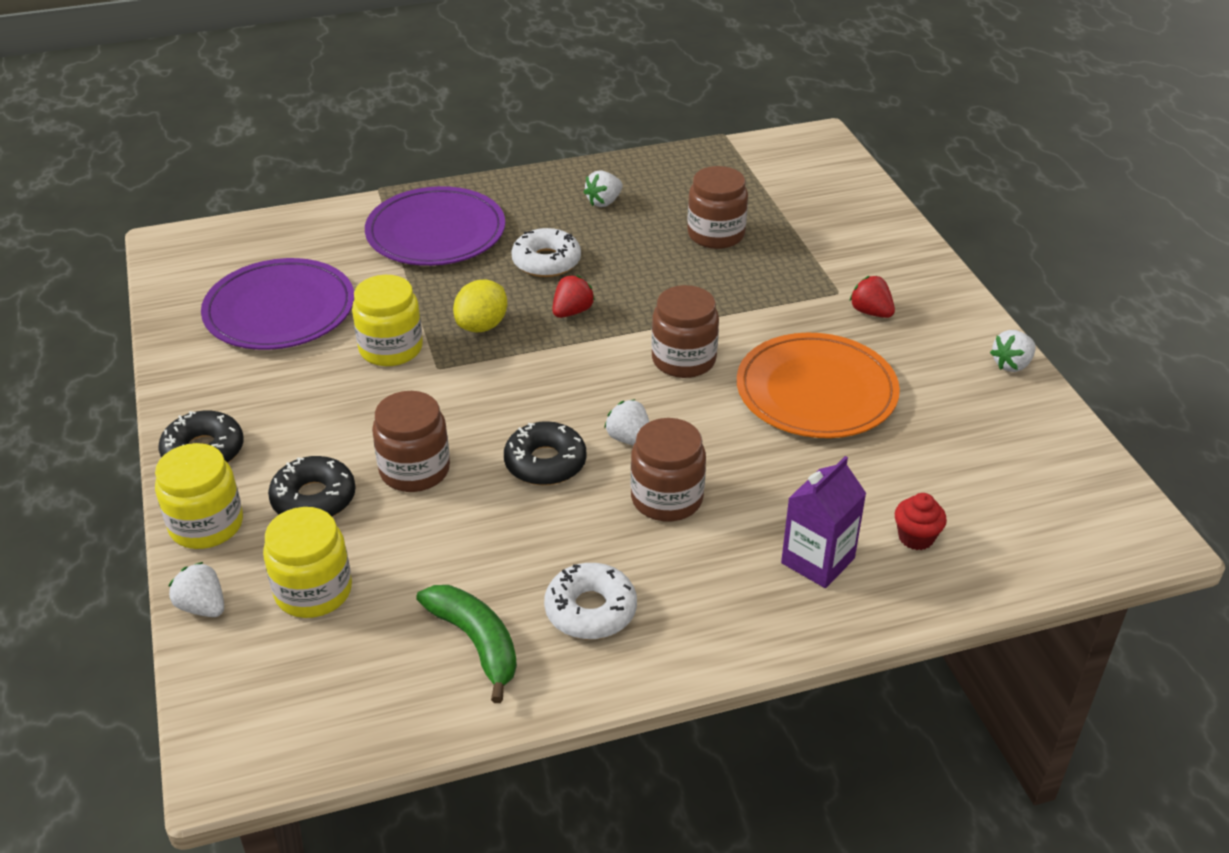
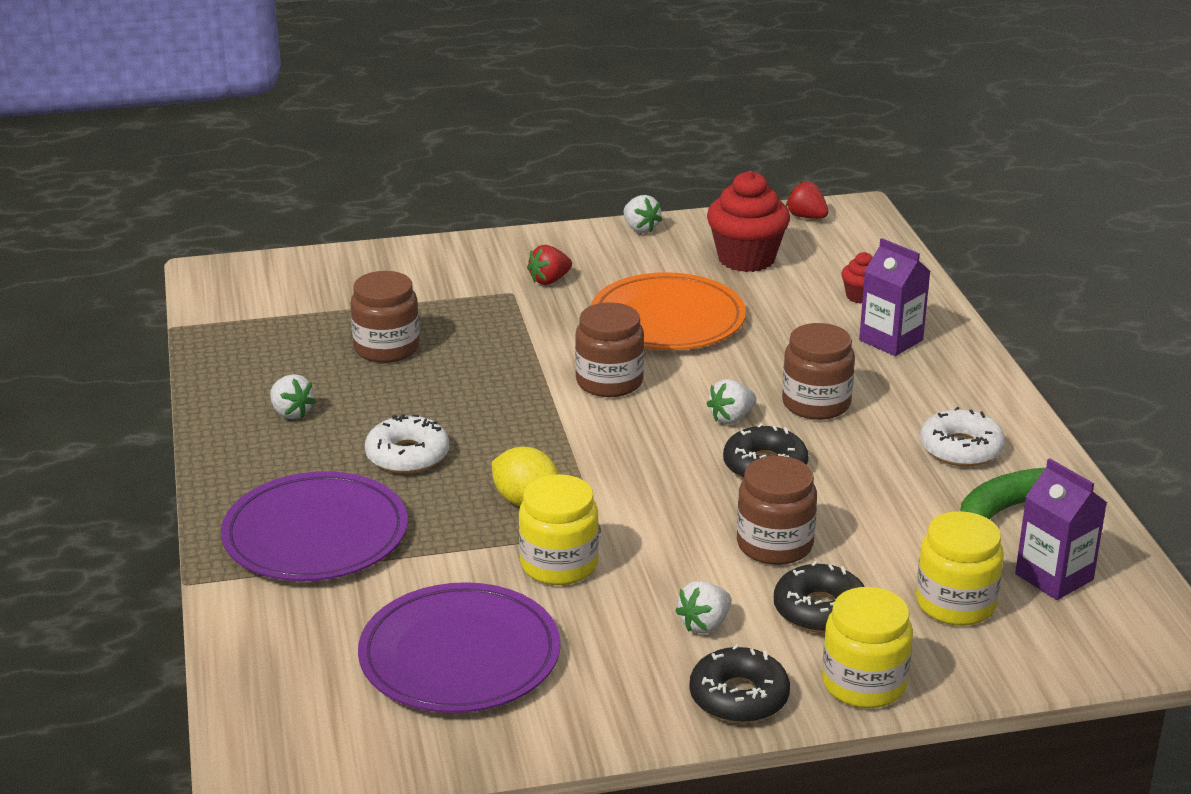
camera: 85 degrees left, 10 degrees down
(203, 607) = (986, 675): white strawberry -> white strawberry (704, 624)
(351, 671) = (1054, 577): none -> purple carton
(572, 312) = (512, 442): red strawberry -> red strawberry (806, 217)
(973, 444) = (746, 259): none -> red cupcake

